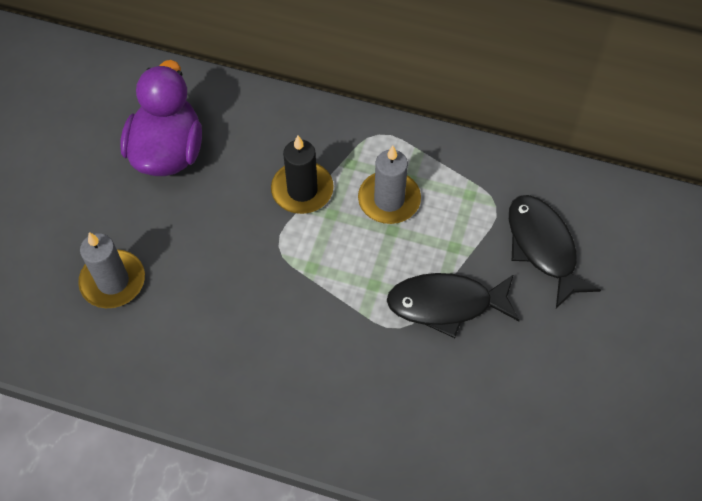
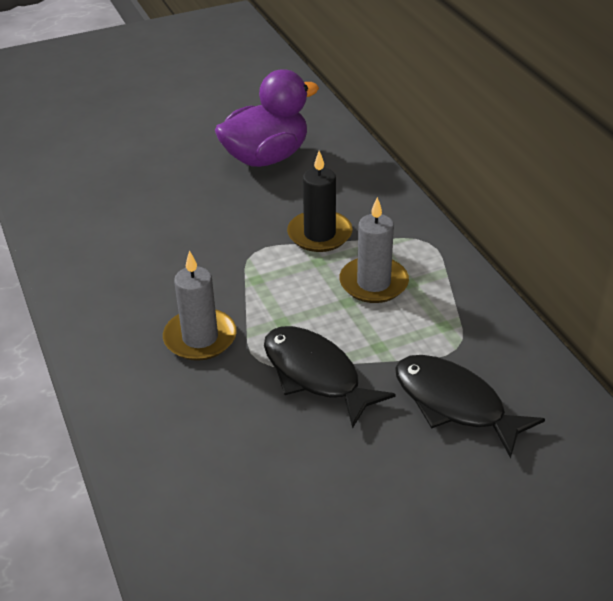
camera: 50 degrees right, 20 degrees down
(113, 281) = (128, 196): grey candle -> grey candle (200, 338)
(543, 247) = (455, 404): black fish -> black fish turned 75 degrees counterclockwise

